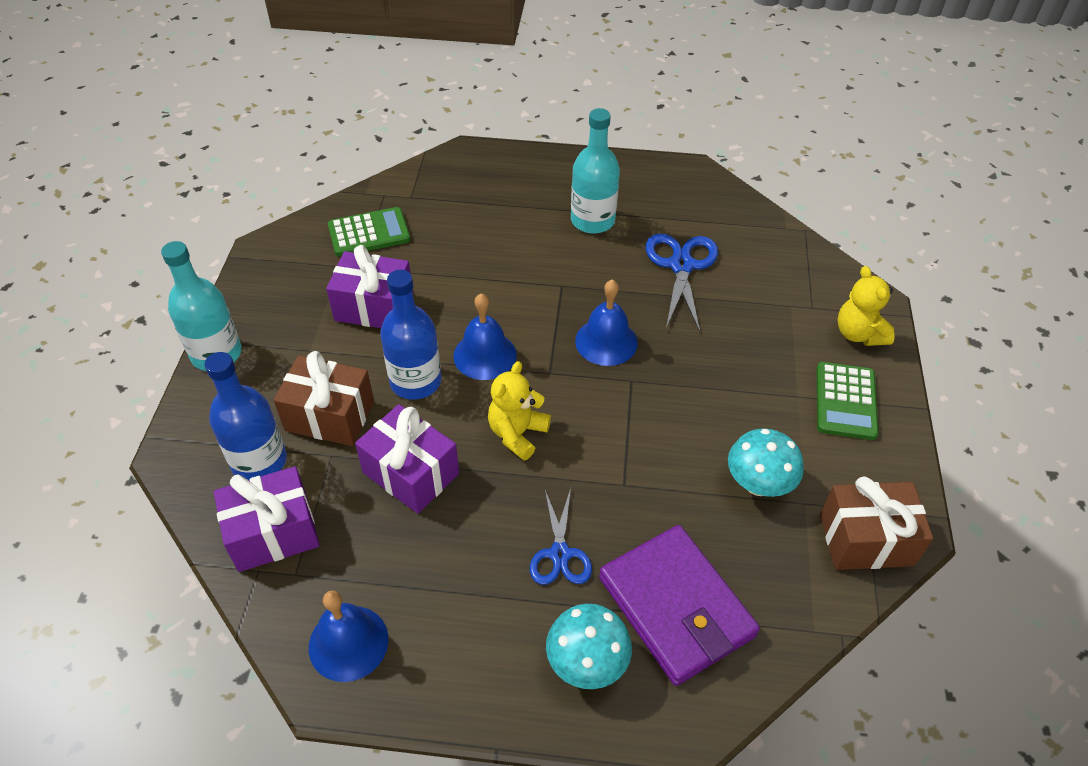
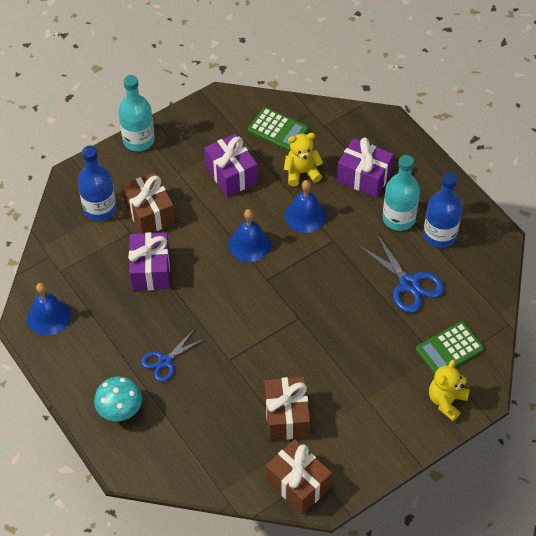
camera: 50 degrees right, 5 degrees up
(273, 533) = (71, 246): purple gift -> purple gift (364, 177)
(415, 381) = (203, 229): blue bottle -> blue bottle (439, 235)
(517, 433) = (215, 294): yellow teddy bear -> yellow teddy bear (302, 172)
(606, 341) = (314, 288): blue bell -> blue bell (305, 215)
(675, 607) = (181, 426): purple wallet -> none
(681, 266) = (408, 284): blue scissors -> blue scissors turned 90 degrees clockwise
(758, 484) = (287, 416): turquoise mushroom -> brown gift
(846, 401) = (385, 423): green calculator -> green calculator (449, 349)

